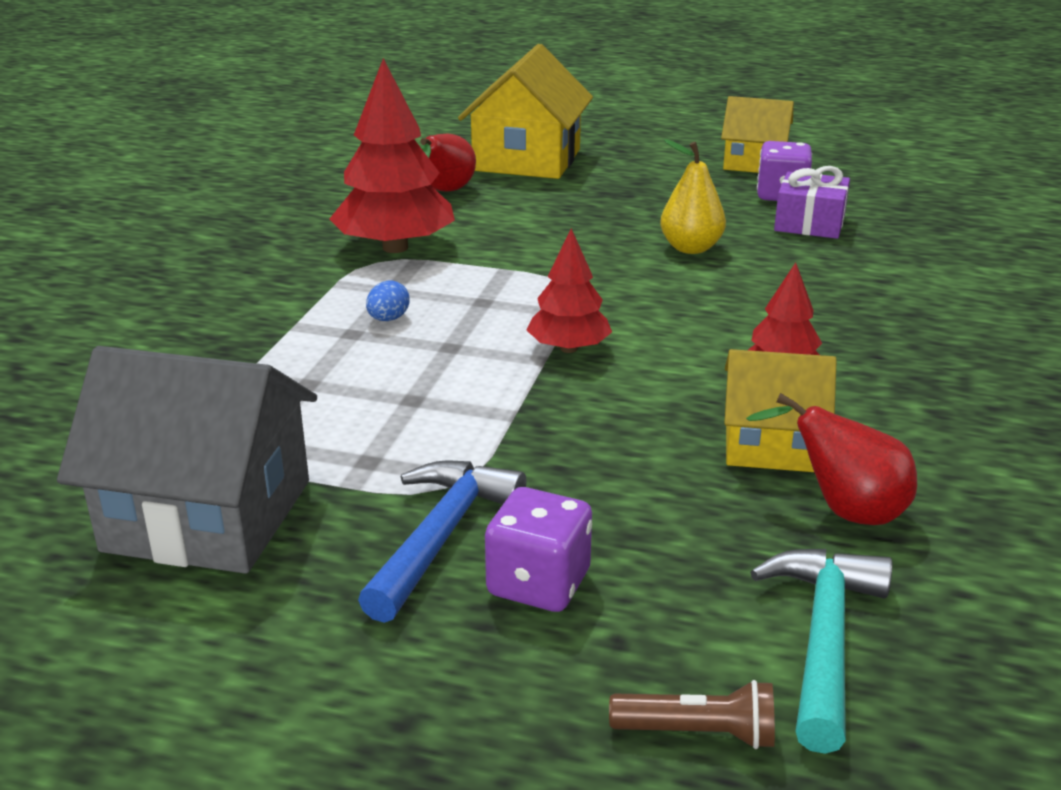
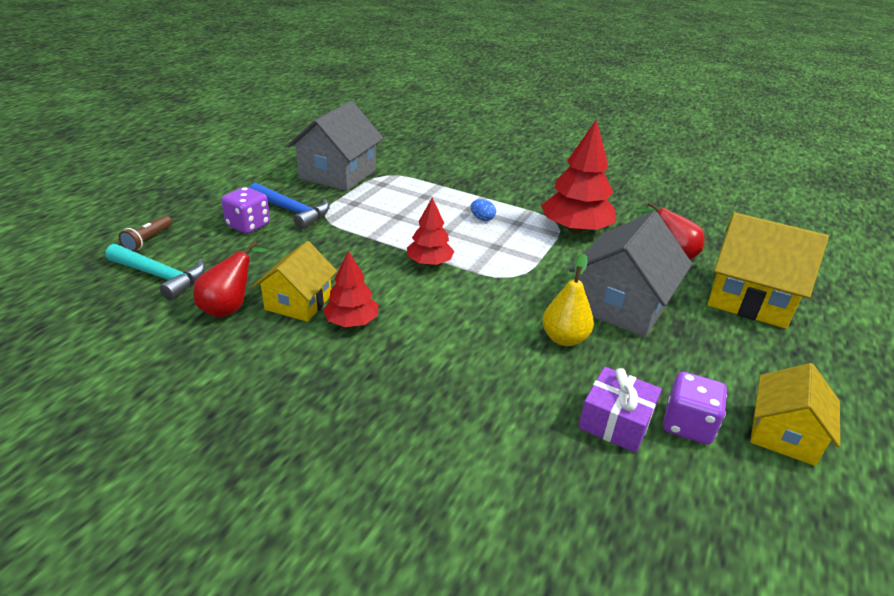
camera: 100 degrees right, 5 degrees up
(591, 219) = (621, 305): none -> grey house

